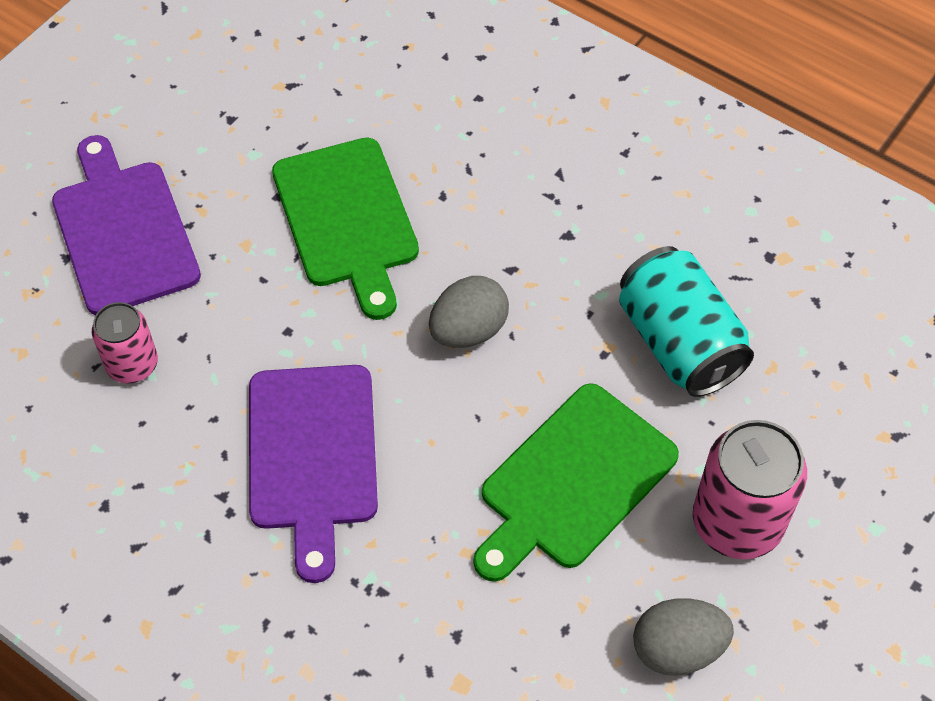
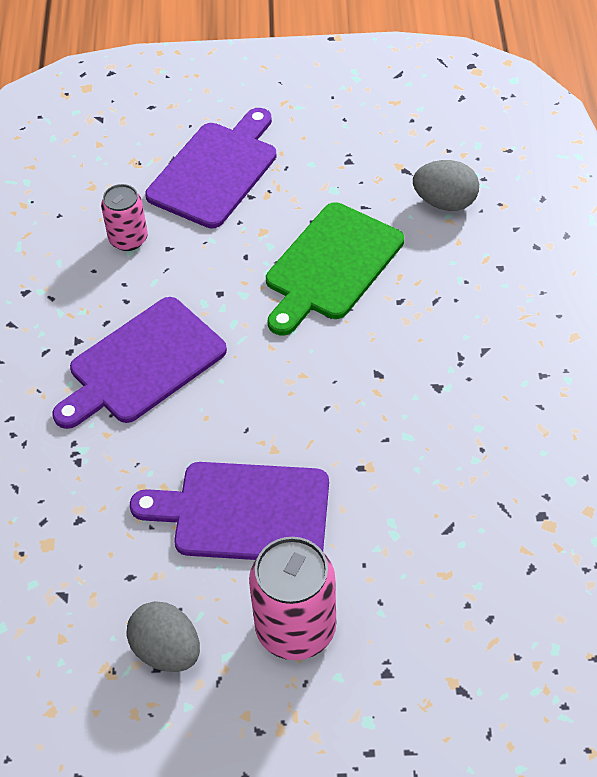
camera: 55 degrees right, 5 degrees down
(468, 330) = (307, 382): grey egg -> grey egg (445, 202)
(573, 482) = (244, 512): green cutting board -> purple cutting board
(679, 343) = (411, 505): turquoise can -> none

